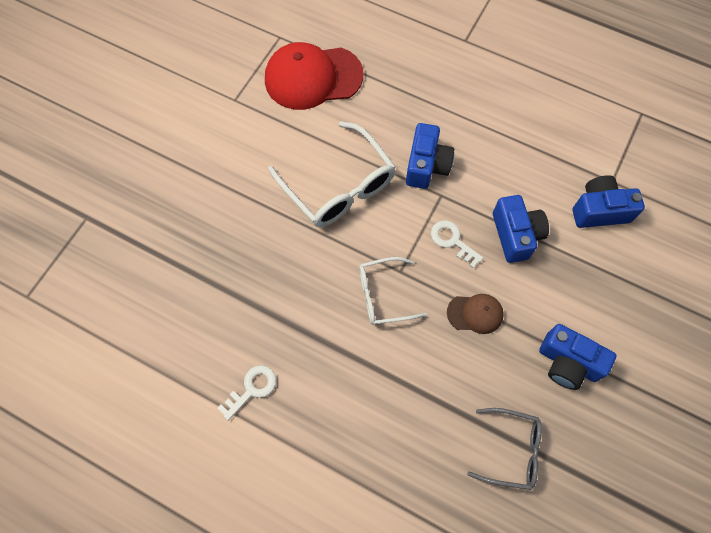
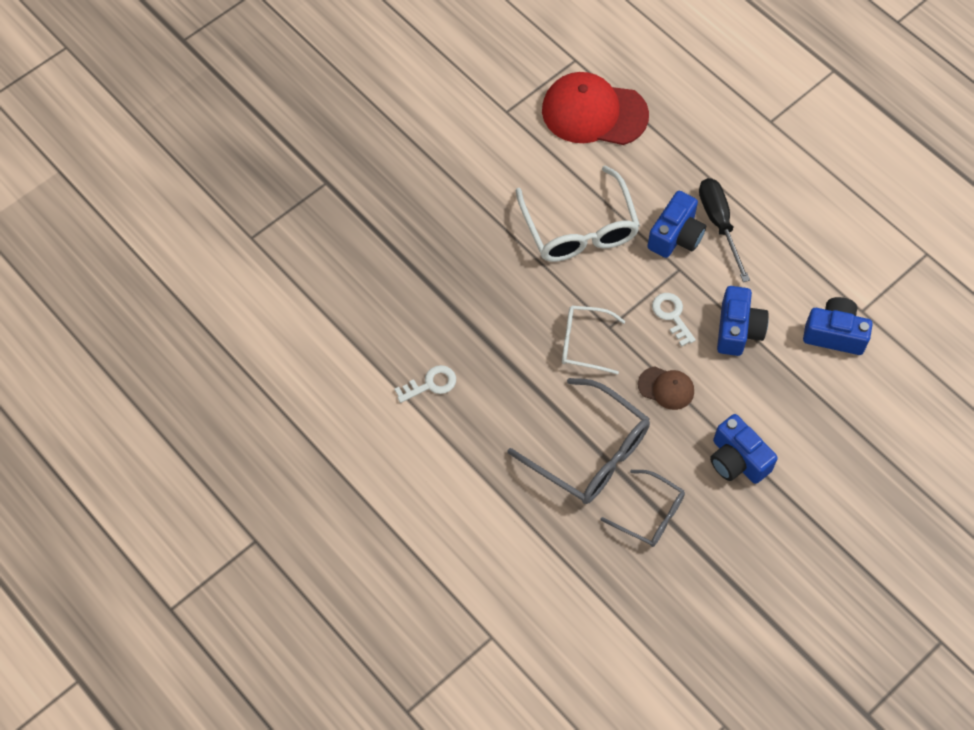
camera: 20 degrees right, 5 degrees down
(431, 405) = (590, 453): none -> grey glasses
(459, 142) = (719, 224): none -> black screwdriver

